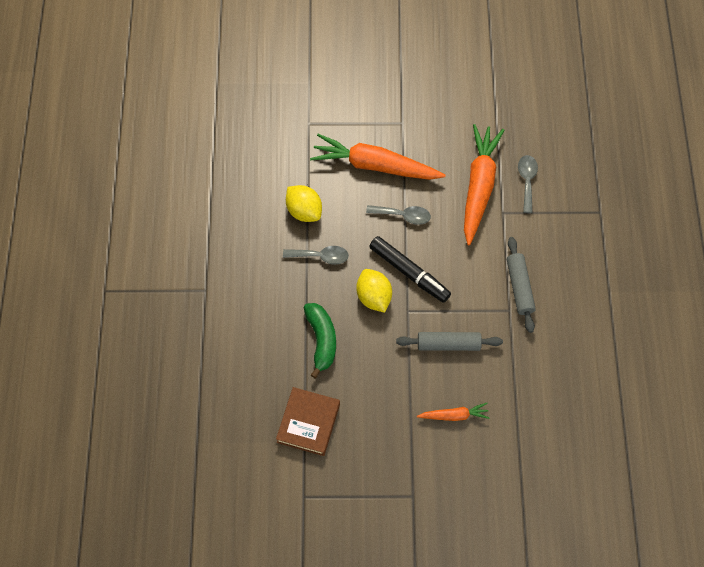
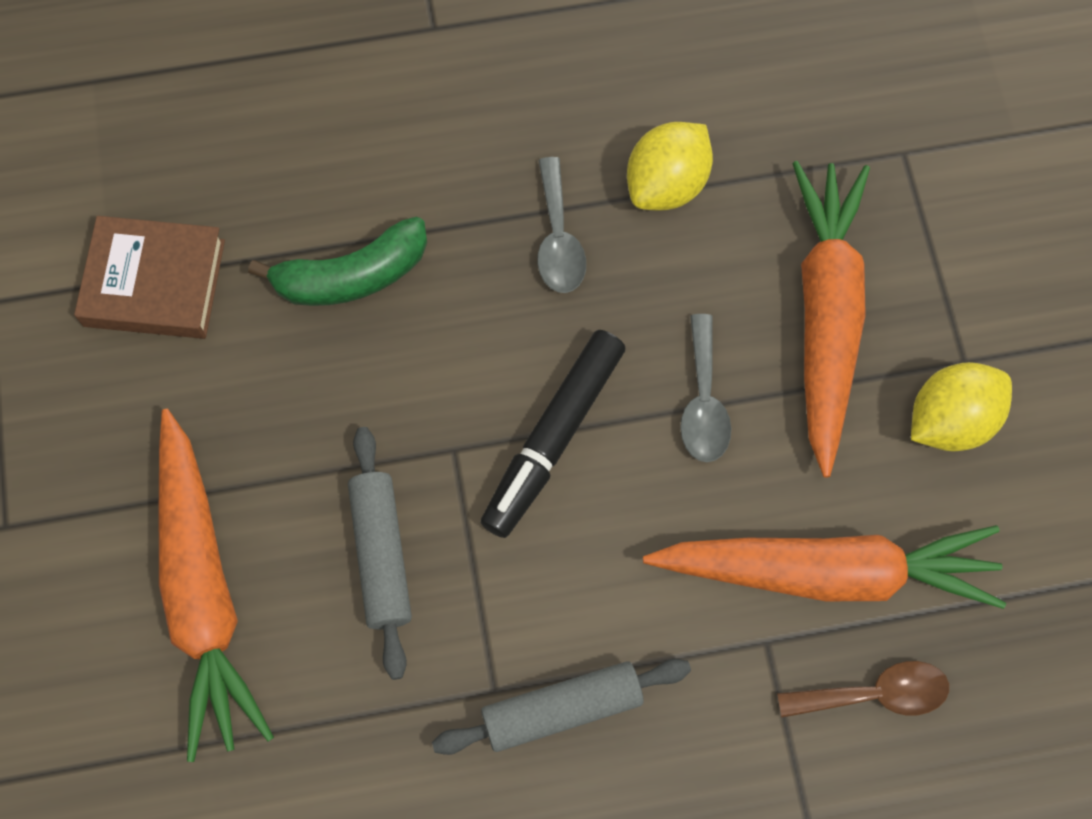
camera: 80 degrees right, 5 degrees up
(374, 297) = (476, 369): yellow lemon -> yellow lemon (950, 420)
(454, 415) = (204, 592): orange carrot -> orange carrot, size x2.07
(527, 181) = (874, 694): grey spoon -> brown spoon

